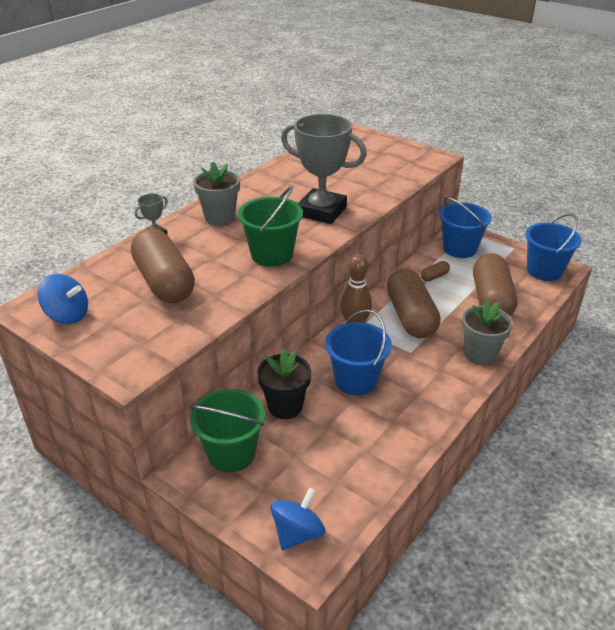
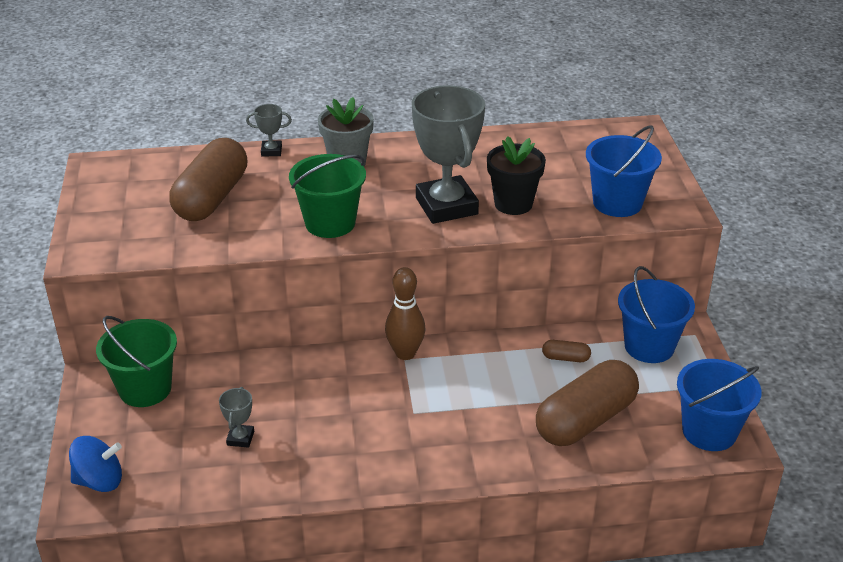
camera: 45 degrees right, 0 degrees up
(67, 315) = (110, 186): blue spinning top -> none
(285, 406) = (236, 382): black flower pot -> black flower pot (513, 204)
(342, 436) = (240, 438): none -> grey trophy
(356, 380) = (325, 402): blue bucket -> blue bucket (617, 203)
(411, 317) = (470, 381): brown capsule -> none
(480, 354) = (476, 461): grey flower pot -> none

